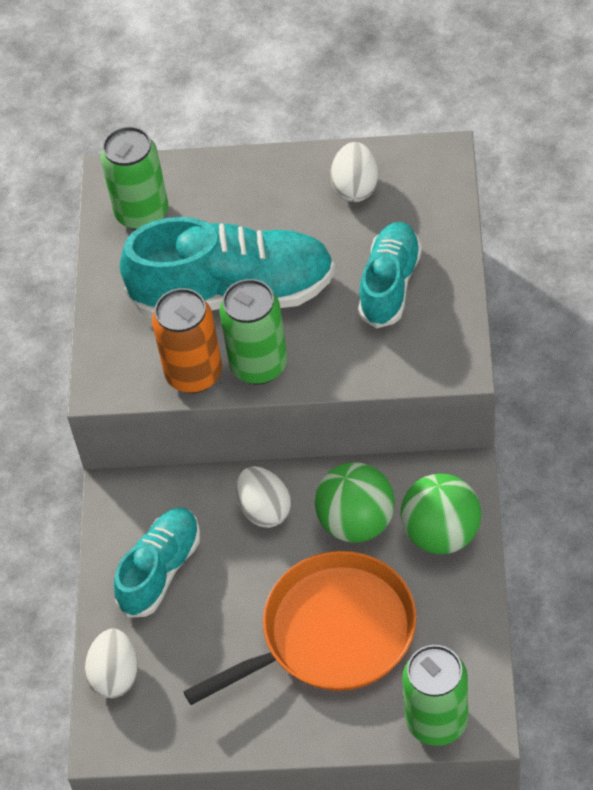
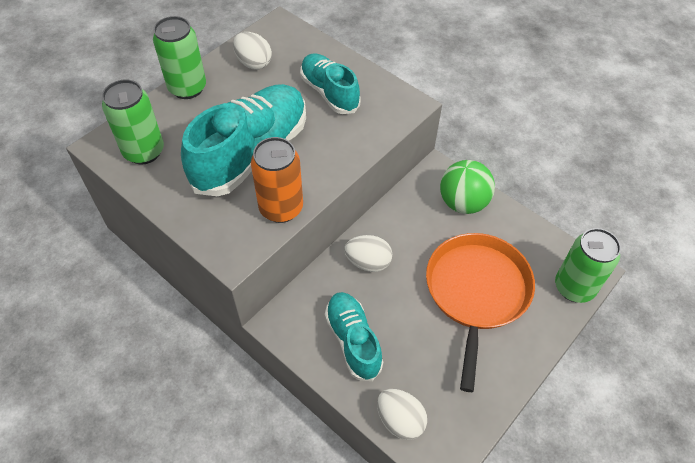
camera: 55 degrees left, 0 degrees up
(259, 365) = (311, 177): green can -> green can (187, 88)
(356, 522) = (419, 230): green ball -> none

